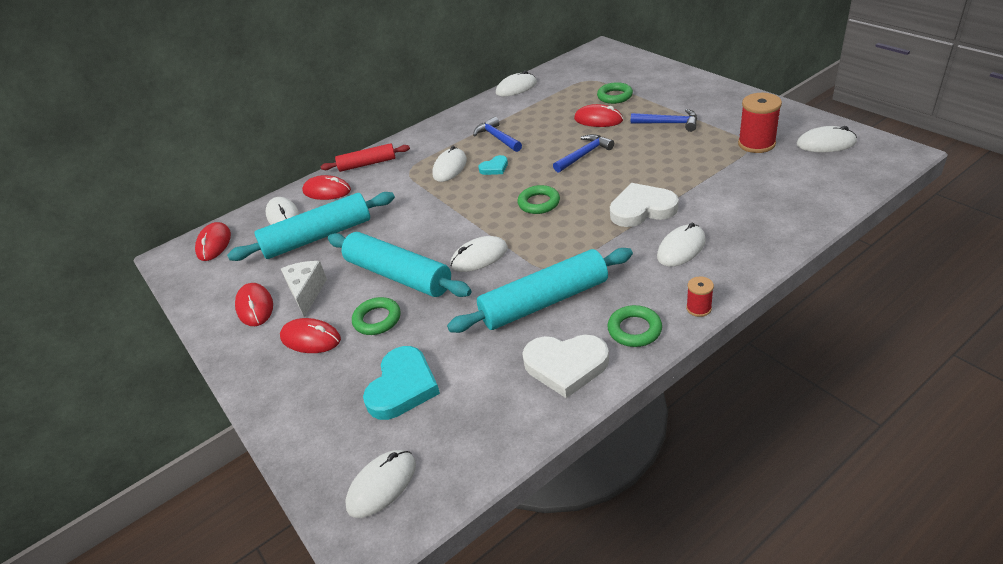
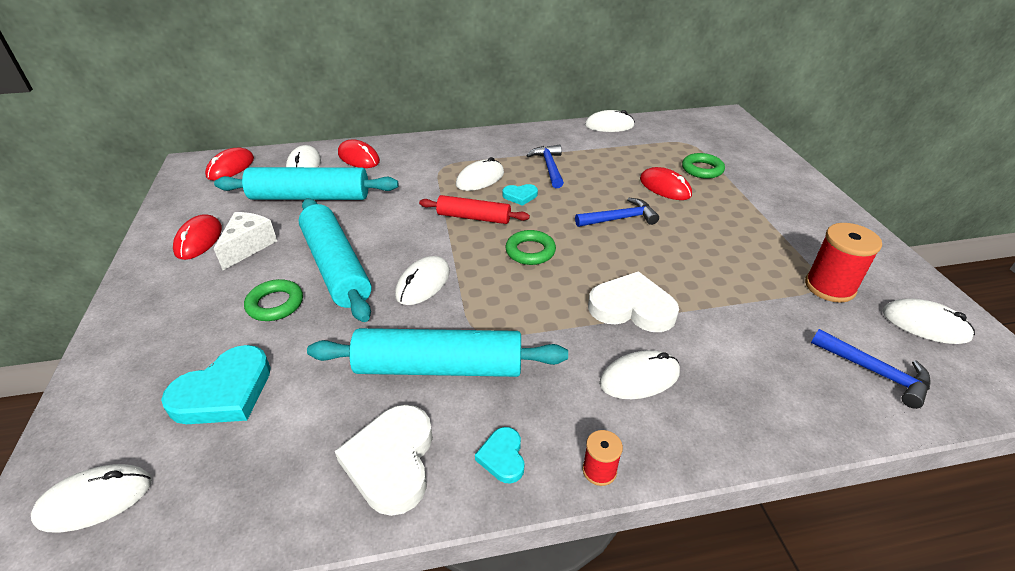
camera: 20 degrees right, 0 degrees up
(311, 338) = (206, 294): red mouse -> none
(367, 164) = (414, 146): red rolling pin -> red rolling pin (474, 217)
(479, 257) = (423, 283): white mouse -> white mouse turned 60 degrees counterclockwise
(566, 366) = (391, 461): white heart -> white heart turned 60 degrees clockwise
(634, 329) = (502, 457): green ring -> turquoise heart
(668, 123) = (739, 221): blue hammer -> blue hammer (874, 372)

